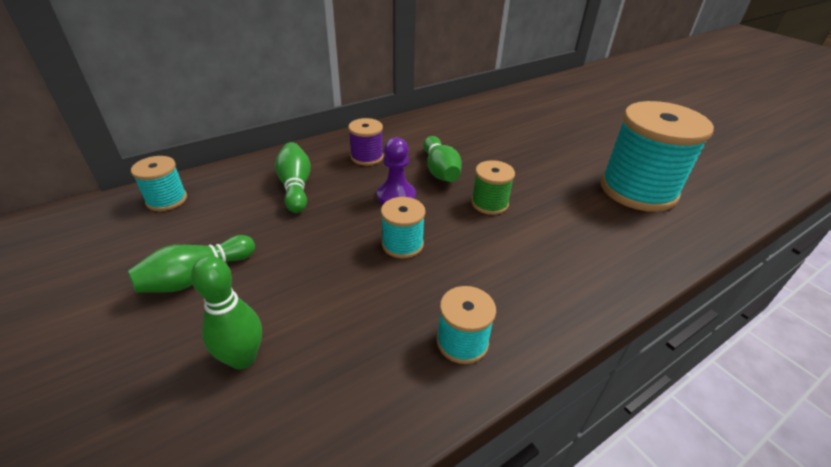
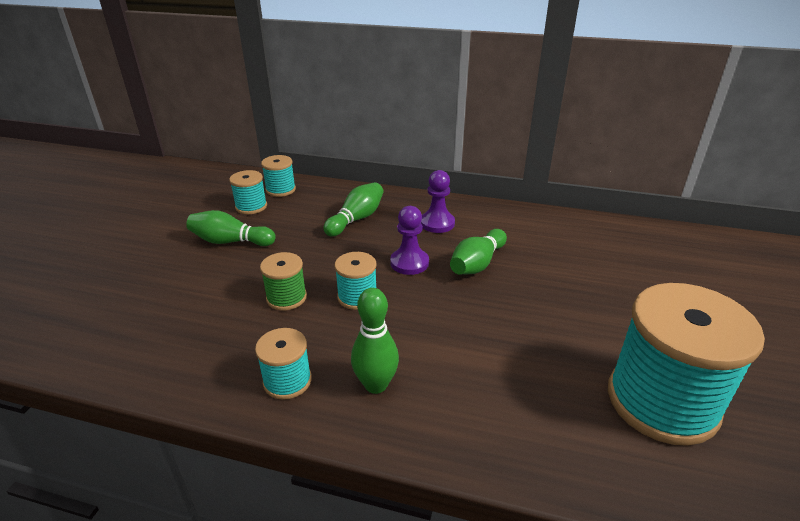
camera: 50 degrees right, 5 degrees down
(159, 232) = (251, 206): none -> turquoise spool
(243, 358) = (186, 297): green bowling pin -> green bowling pin (376, 385)
(367, 157) = (437, 223): purple spool -> purple pawn
(489, 203) = (472, 312): green spool -> green spool (286, 298)

